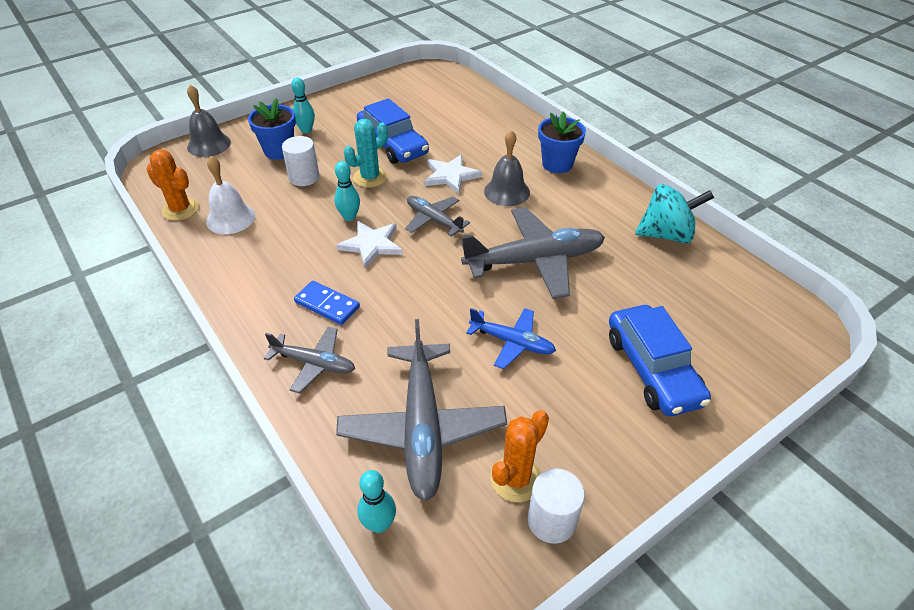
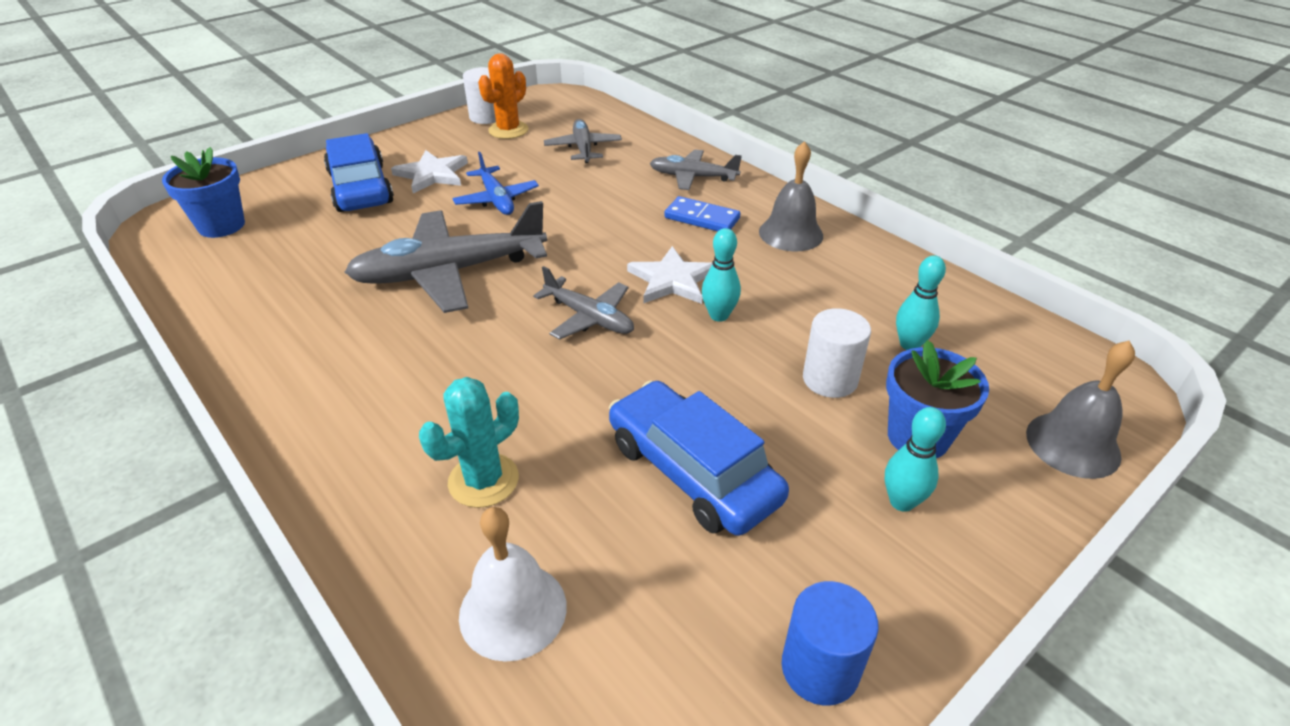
camera: 175 degrees right, 5 degrees down
(180, 209) = (982, 312): orange cactus -> none
(230, 218) = (894, 304): white bell -> white bell (513, 610)
(367, 94) = (820, 668): none -> blue cylinder
(370, 177) = (712, 386): turquoise cactus -> turquoise cactus (483, 480)
(379, 524) = (608, 111): turquoise bowling pin -> turquoise bowling pin (909, 344)
(422, 427) = (583, 148): grey plane -> grey plane, size x0.55
(450, 176) = (565, 399): white star -> white star (432, 174)
(506, 191) = (466, 372): grey bell -> grey bell (791, 233)
(512, 342) = (496, 199): blue plane -> blue plane turned 135 degrees counterclockwise
(557, 164) = (352, 439): blue flower pot -> blue flower pot (221, 225)
(666, 235) = (240, 315): turquoise spinning top -> none

